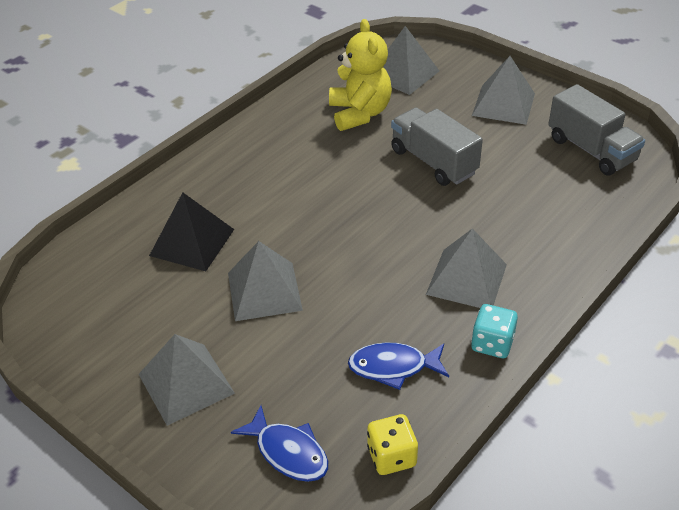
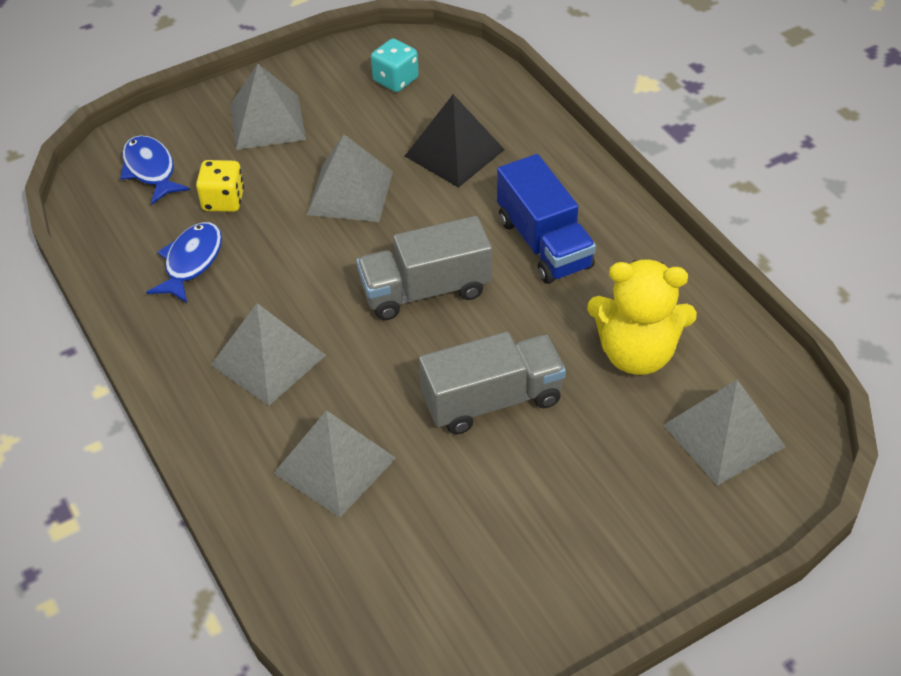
camera: 110 degrees right, 5 degrees up
(278, 171) = (544, 243): none -> blue truck
(288, 452) = (151, 170): blue fish -> blue fish turned 90 degrees clockwise
(391, 456) = (98, 233): yellow dice -> yellow dice (223, 200)
(492, 343) = (168, 348): turquoise dice -> turquoise dice (395, 80)
(503, 104) = (592, 536): grey pyramid -> grey pyramid (334, 465)
(591, 150) = (431, 603): grey truck -> grey truck (426, 290)

